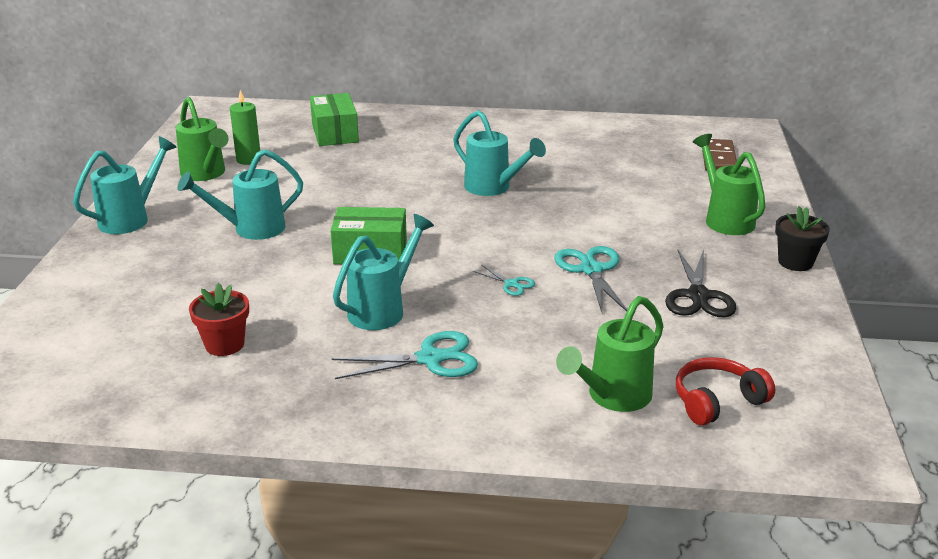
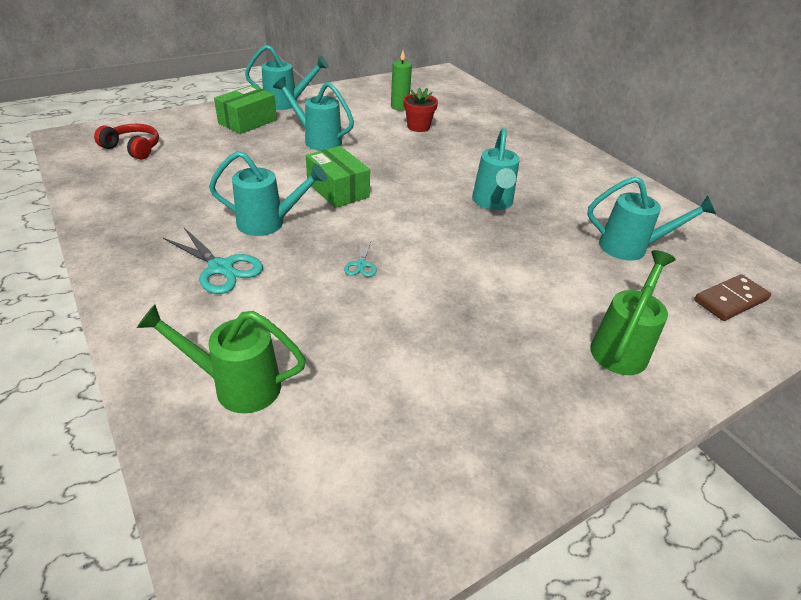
camera: 50 degrees right, 10 degrees up
(206, 174) = (364, 102): green watering can -> none
(224, 344) = (175, 185): red flower pot -> red flower pot (418, 127)
(335, 133) = (475, 118): green box -> green box (247, 121)
(591, 270) = (428, 297): turquoise scissors -> none
(624, 162) = (631, 248): none -> turquoise watering can
(698, 296) = (456, 380): black scissors -> none
(717, 401) = (281, 463): red headphones -> red headphones (133, 148)
(795, 262) = (605, 432): black flower pot -> none

